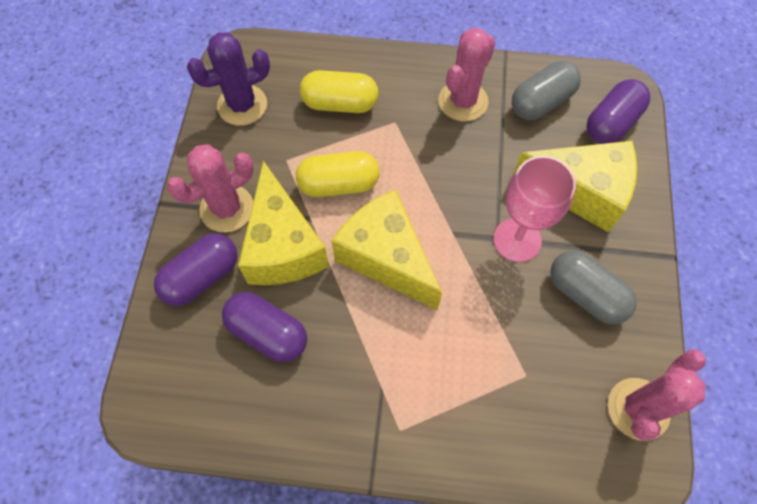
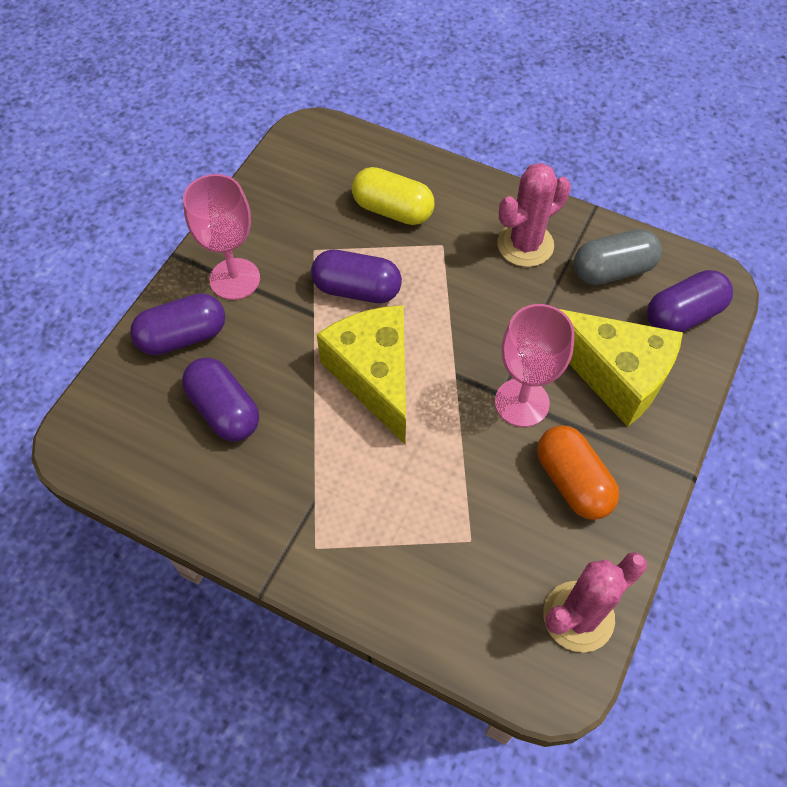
camera: 20 degrees right, 5 degrees down
(227, 208) = (235, 279): pink cactus -> pink goblet
(242, 105) = (292, 183): purple cactus -> none
(282, 246) = (274, 332): yellow cheese -> none
(339, 184) = (357, 289): yellow capsule -> purple capsule
(585, 294) = (572, 481): grey capsule -> orange capsule

